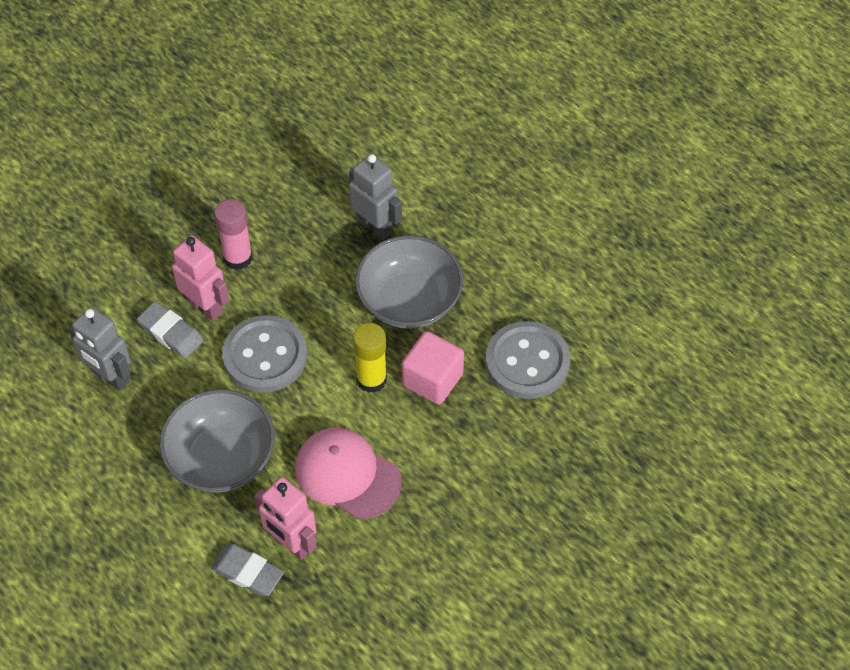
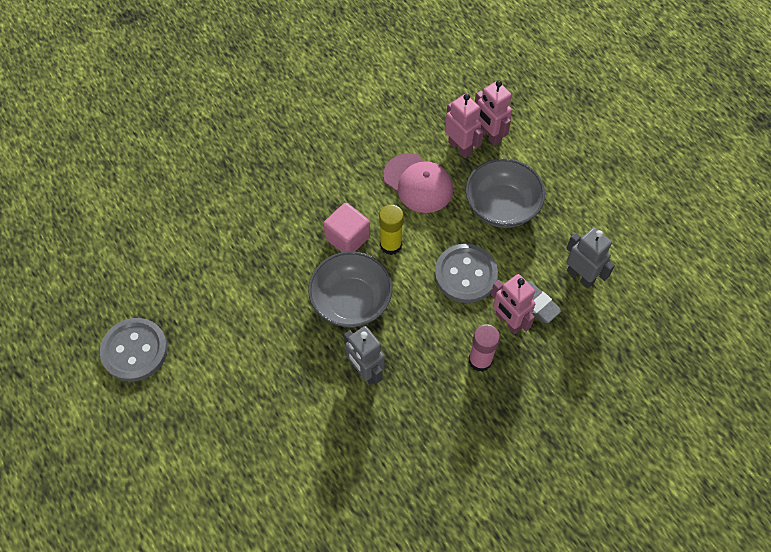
camera: 170 degrees left, 5 degrees up
(247, 572) = (489, 135): grey eraser -> pink robot
(527, 362) = (277, 240): grey button -> grey button (134, 350)

